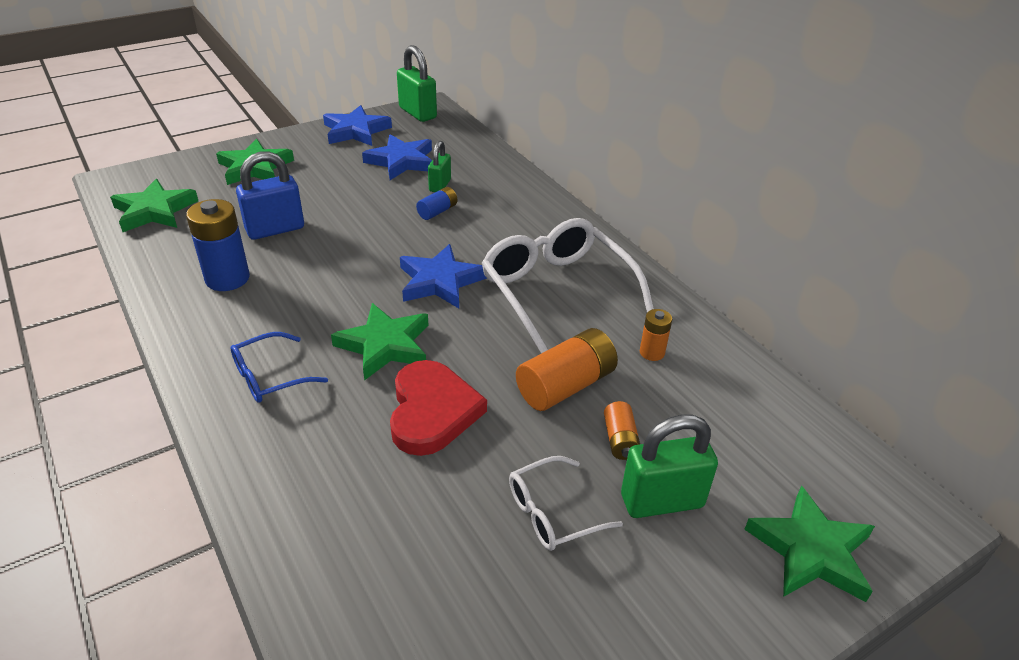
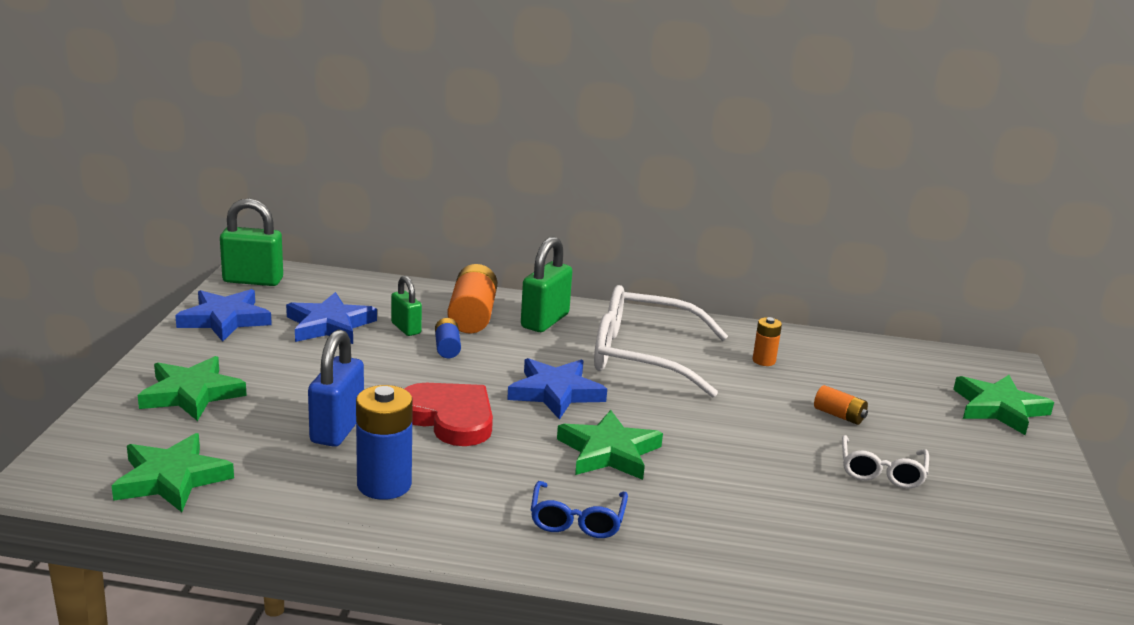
camera: 50 degrees left, 15 degrees down
(432, 411) = (720, 468): red heart -> red heart (449, 418)
(566, 385) = (758, 406): orange battery -> orange battery (472, 316)
(662, 501) = (911, 430): green padlock -> green padlock (545, 321)

